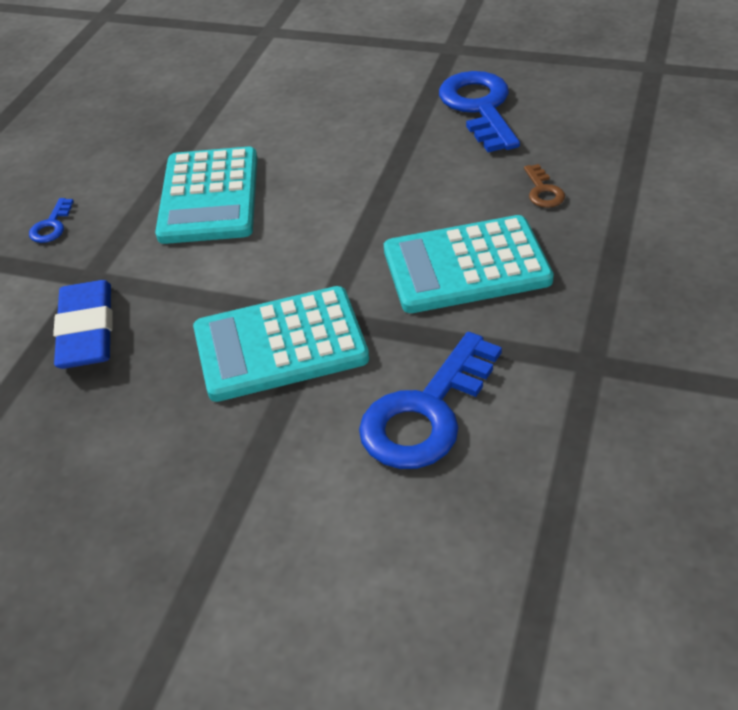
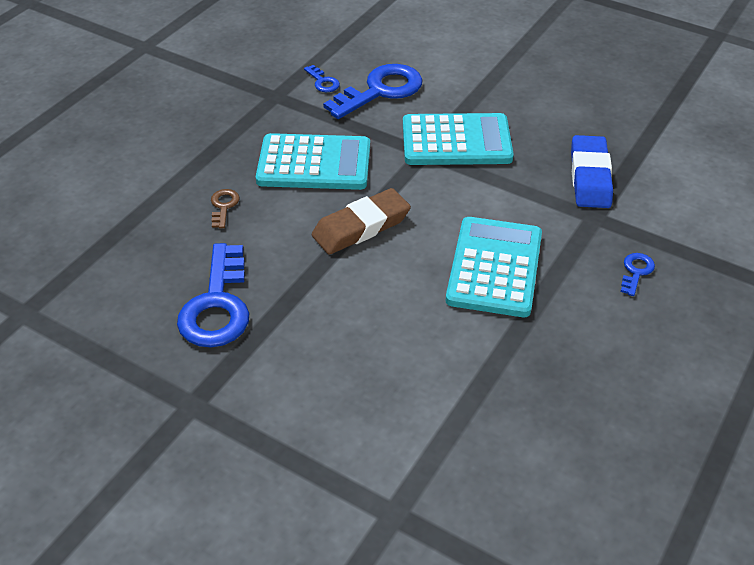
camera: 170 degrees left, 0 degrees up
(370, 204) = (361, 227): none -> brown eraser
(531, 408) = (323, 82): none -> blue key

